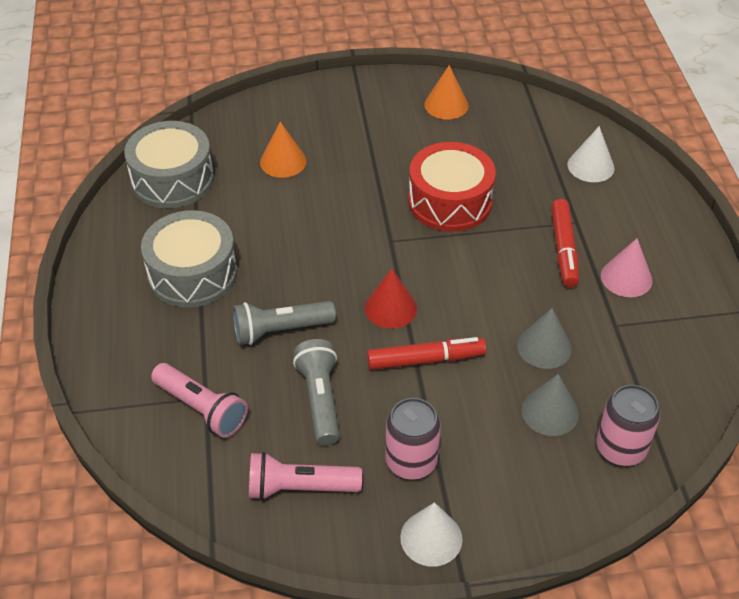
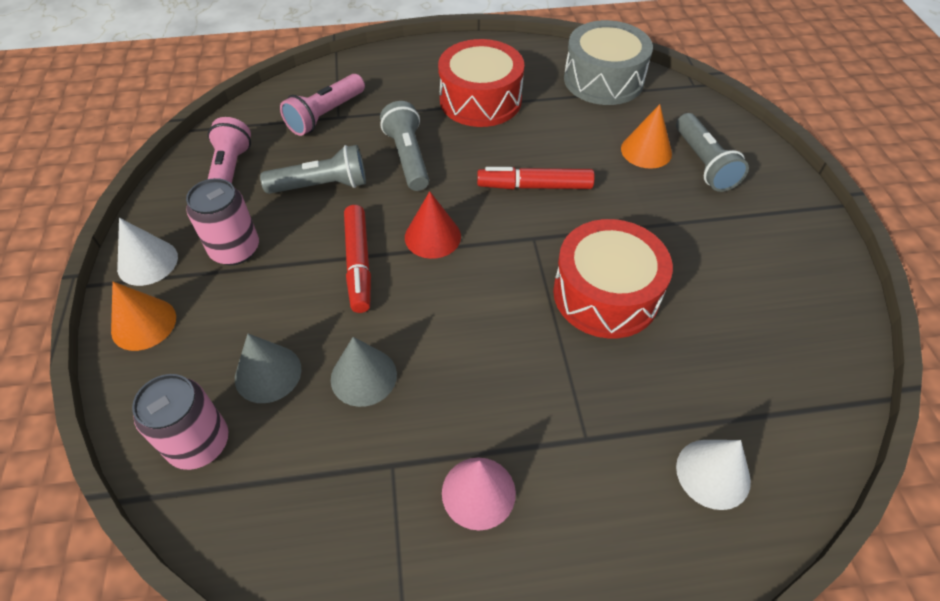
camera: 90 degrees right, 5 degrees up
(192, 273) = (480, 100): grey drum -> red drum
(302, 129) = (704, 163): none -> grey flashlight
(446, 105) = (797, 297): orange cone -> orange cone (144, 324)
(563, 249) = (531, 416): red marker -> red marker (534, 186)

